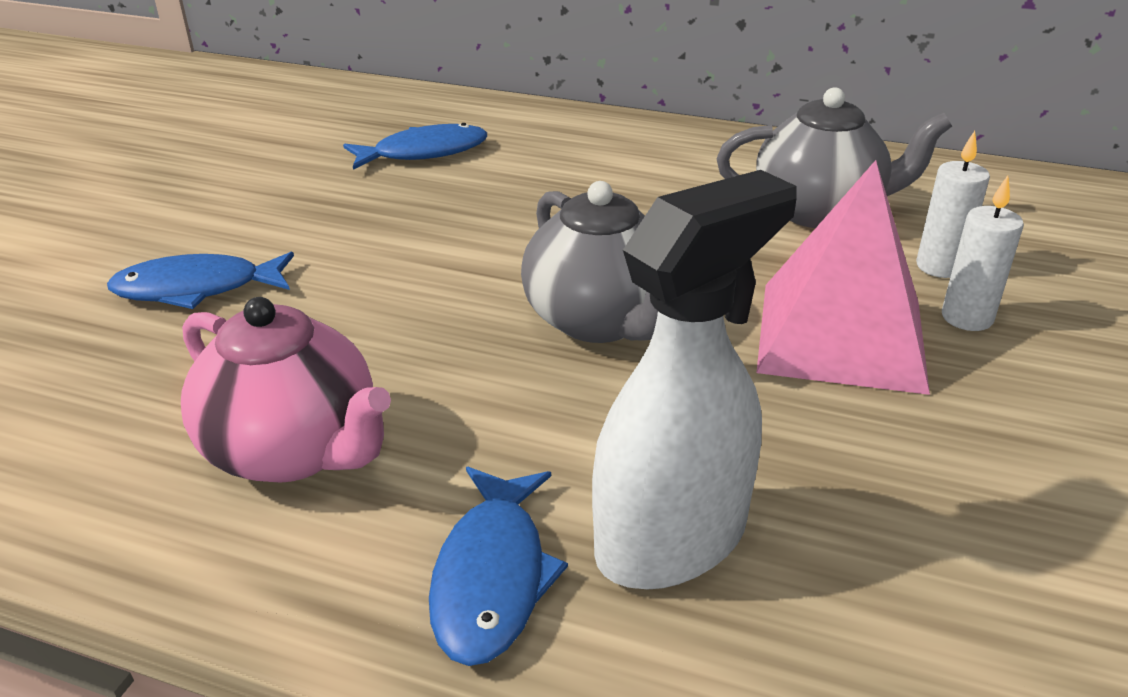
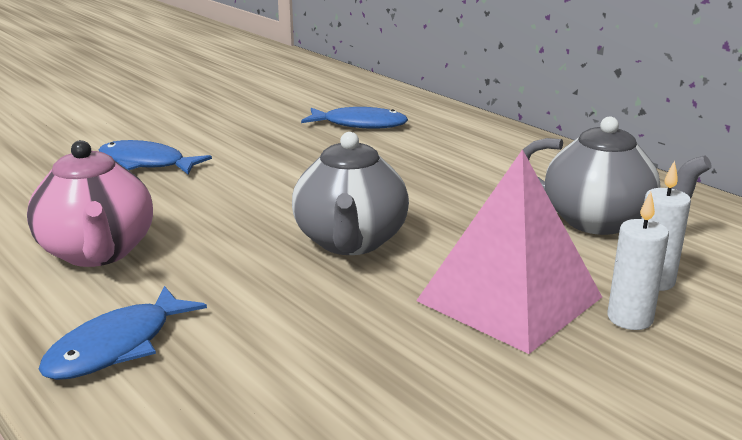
camera: 30 degrees right, 10 degrees down
(672, 539) = (239, 367): white spray bottle -> none

